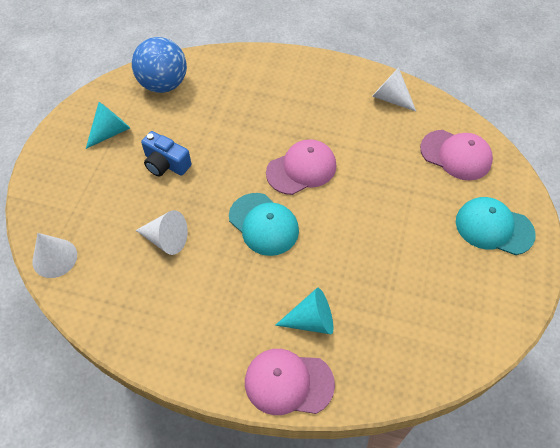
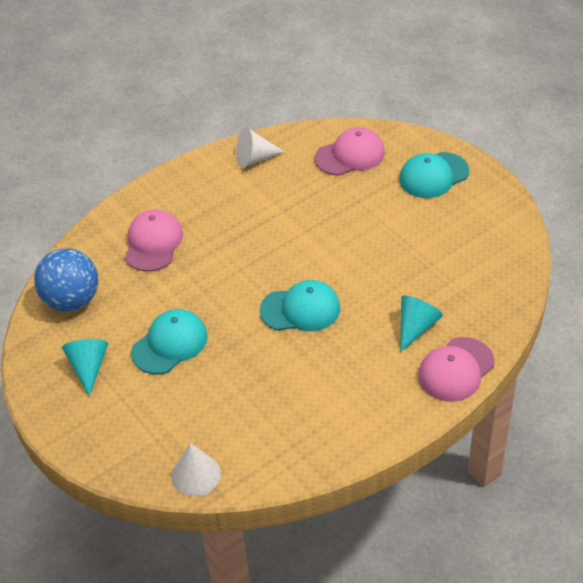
camera: 50 degrees left, 10 degrees down
(166, 164) = (170, 344): blue camera -> turquoise cap
(166, 239) = (253, 383): white cone -> none
(301, 169) = (269, 255): pink cap -> pink cap (153, 243)

